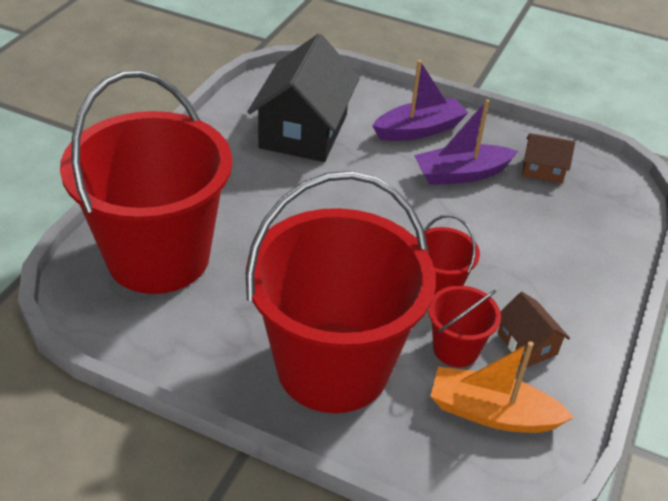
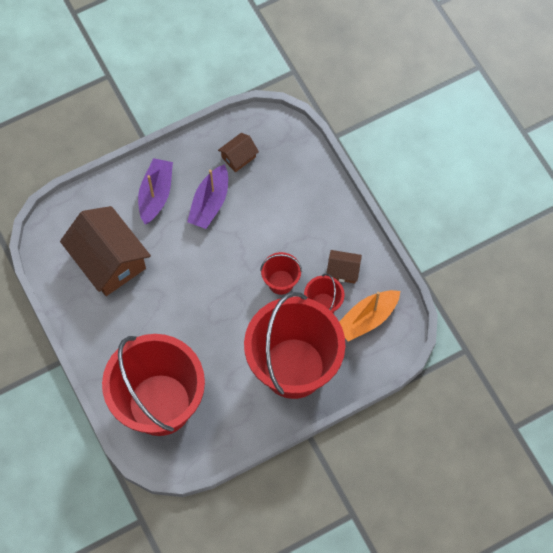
camera: 50 degrees left, 25 degrees up
(303, 131) = (109, 260): black house -> brown house

